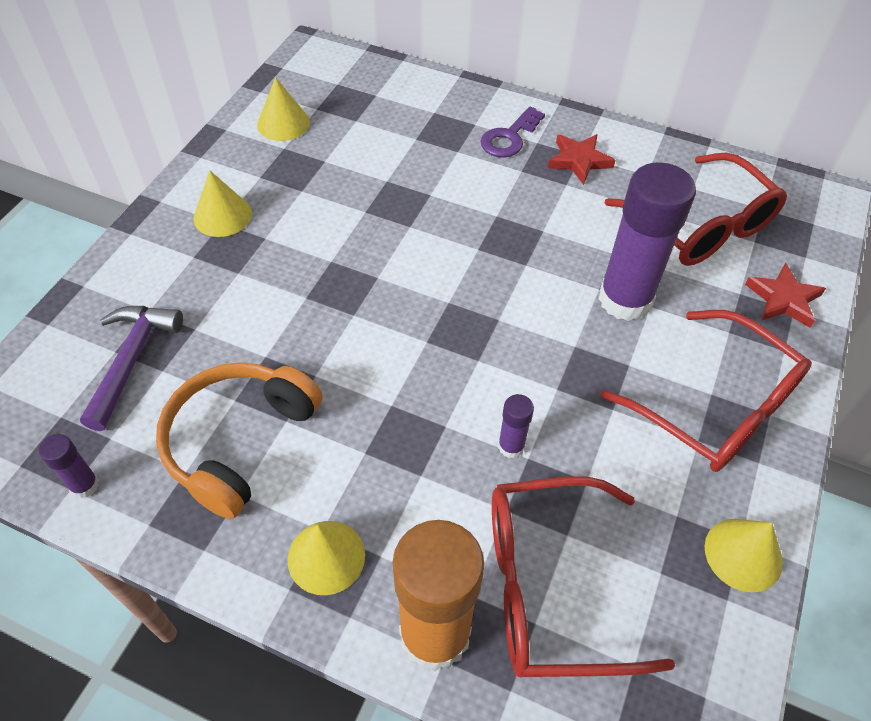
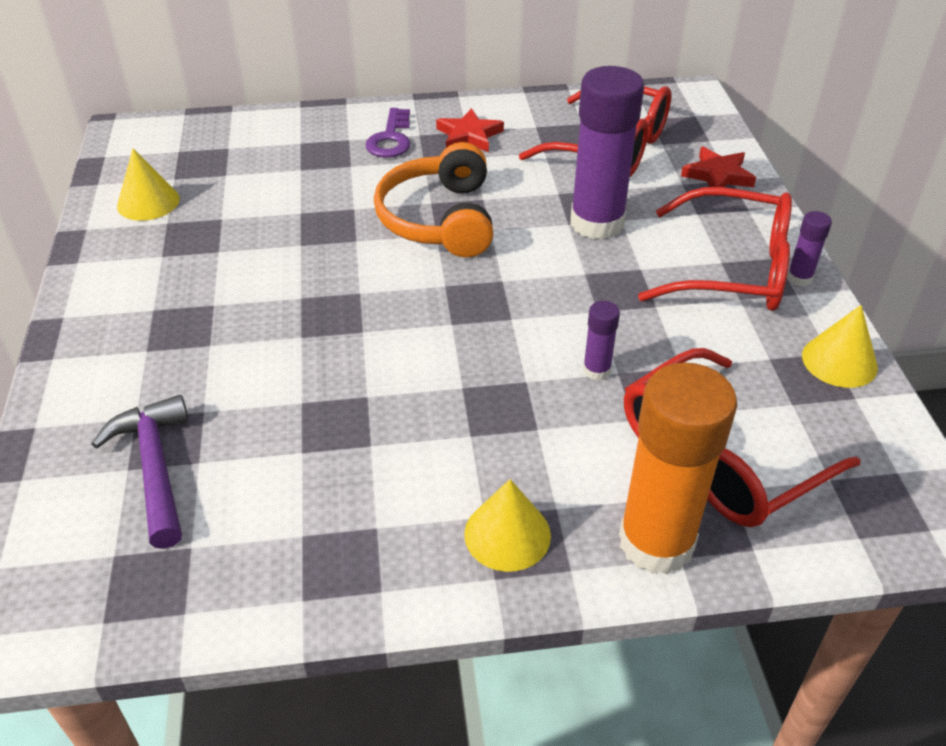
camera: 30 degrees left, 10 degrees down
(84, 485) = (199, 601): purple glue stick -> purple glue stick (799, 278)
(222, 215) = (149, 303): yellow cone -> none
(238, 441) = (337, 484): orange headphones -> orange headphones (439, 219)

